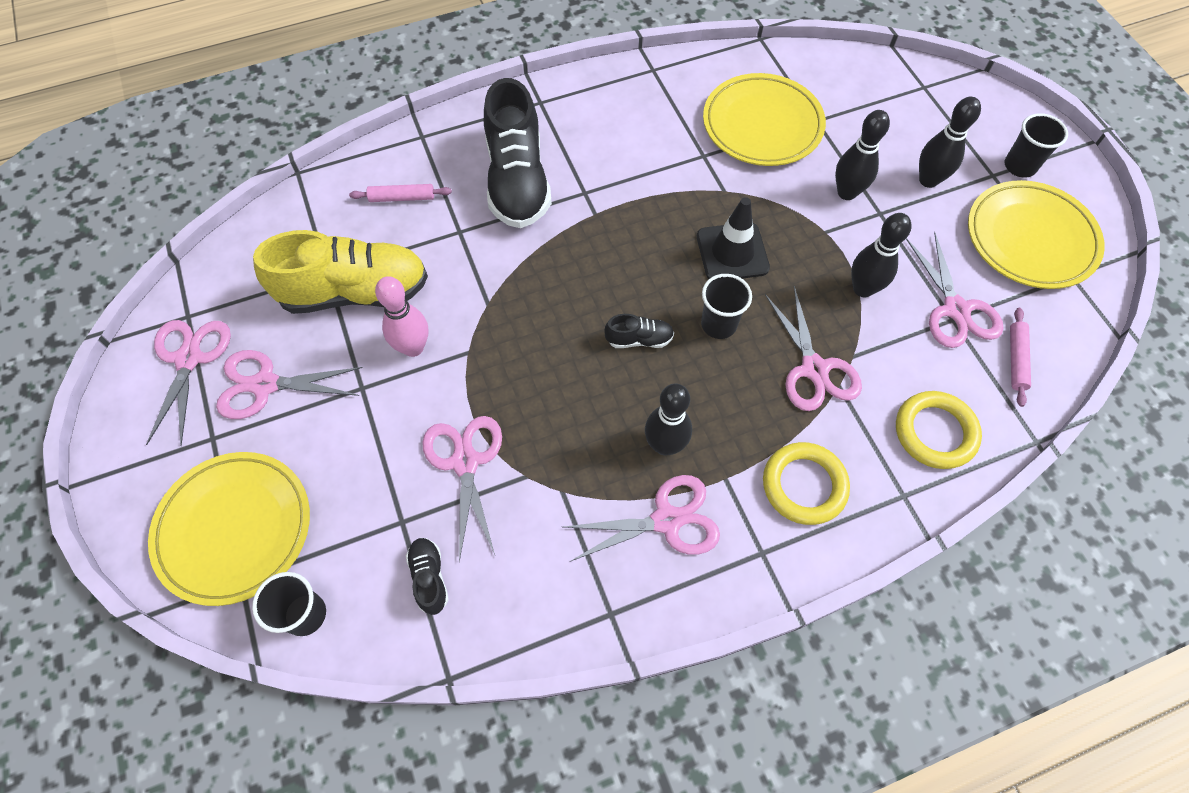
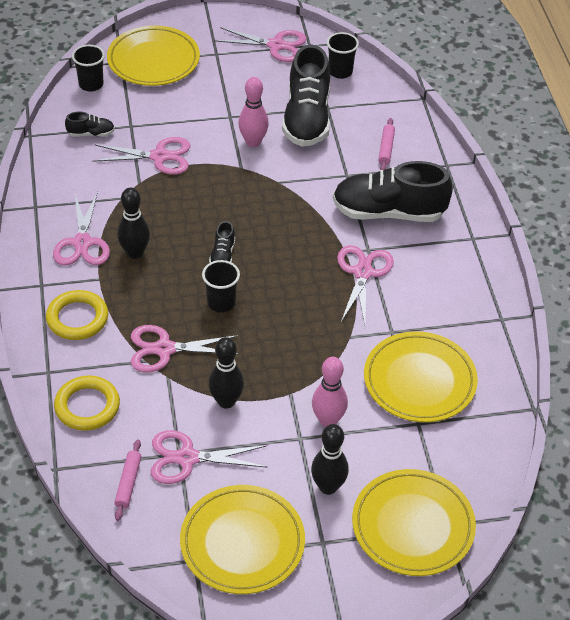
camera: 100 degrees right, 15 degrees down
(265, 385) = (246, 76): pink scissors -> pink scissors (363, 273)
(355, 292) = (307, 119): yellow shoe -> black shoe
(732, 252) = (285, 326): black traffic cone -> none
(846, 192) = (328, 420): black bowling pin -> pink bowling pin
(938, 111) = (413, 526): none -> yellow plate
(1016, 359) = (128, 483): pink rolling pin -> pink rolling pin turned 75 degrees clockwise
(1019, 166) = (328, 569): black cup -> black cup (340, 72)

